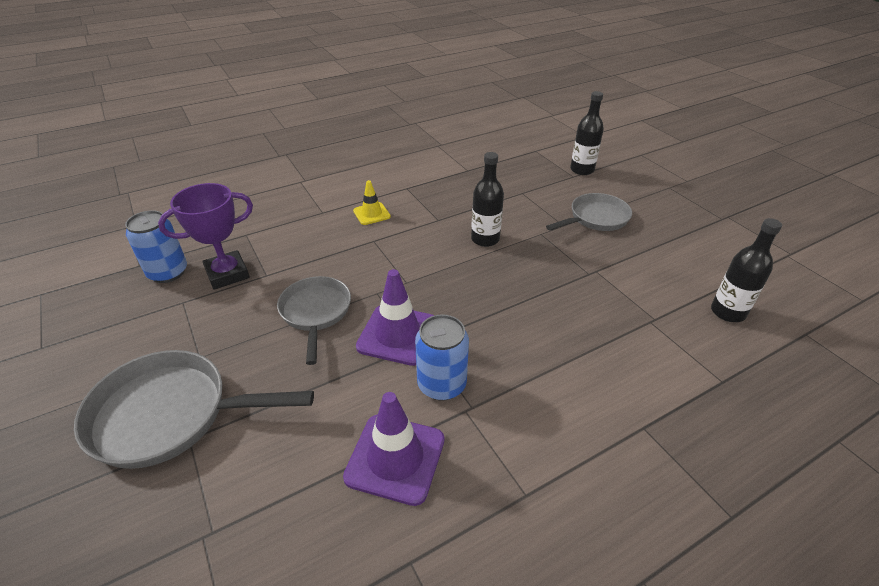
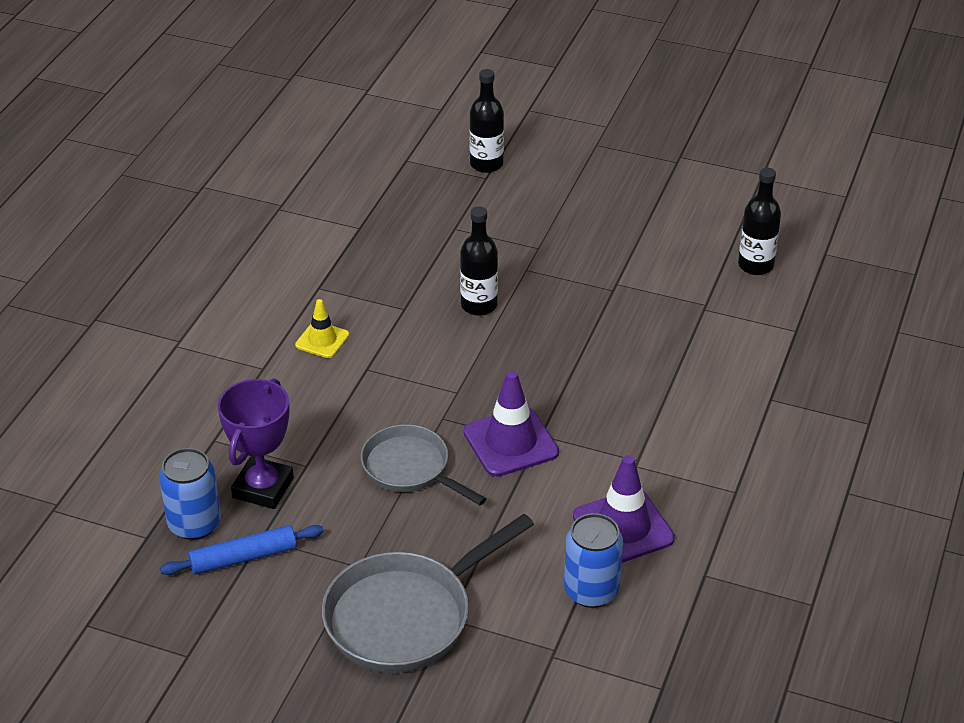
camera: 40 degrees left, 0 degrees up
(157, 307) = (243, 557): none -> blue rolling pin
(441, 384) = (595, 458): blue can -> blue can (591, 591)
(596, 218) = (561, 223): grey pan -> none

